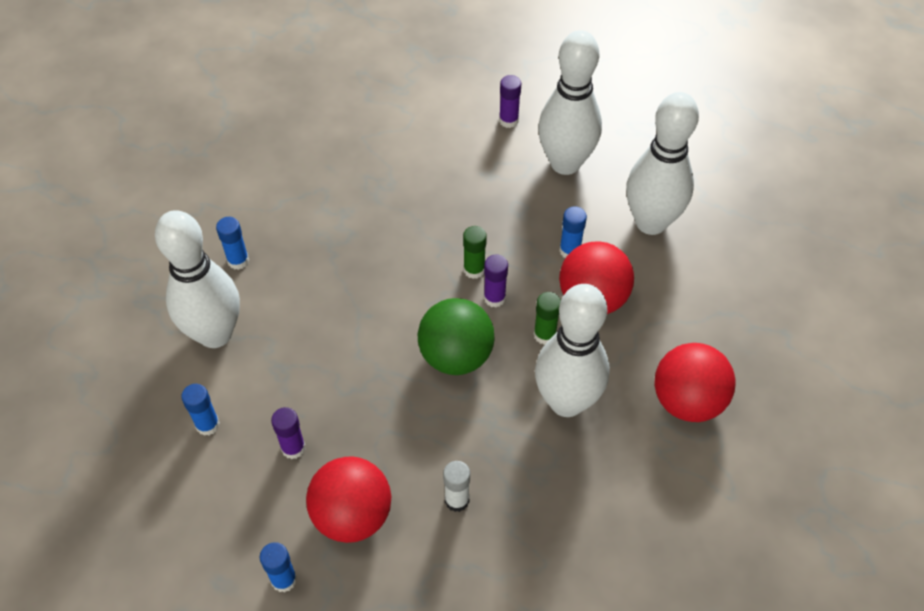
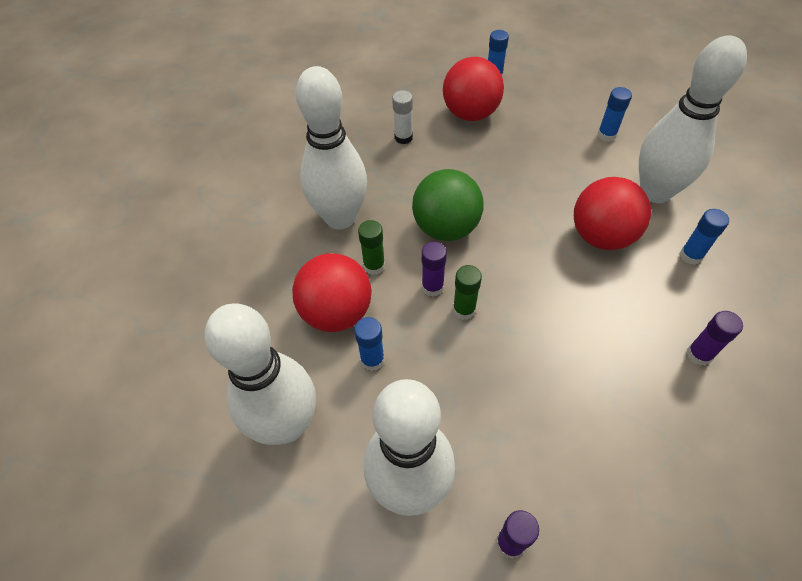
camera: 165 degrees right, 0 degrees up
(293, 448) = (535, 137): purple glue stick -> purple glue stick (699, 354)
(687, 401) = (236, 244): red ball -> red ball (601, 236)

